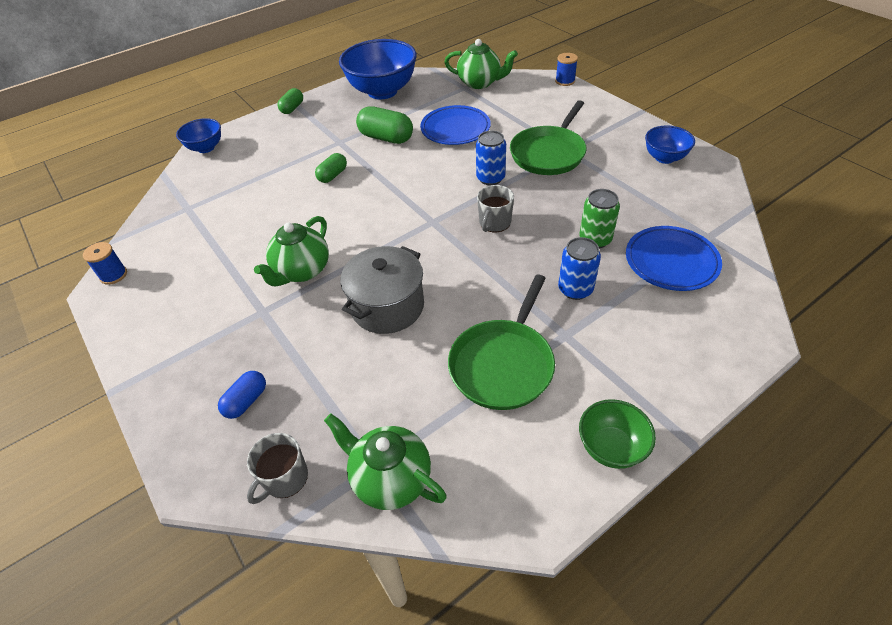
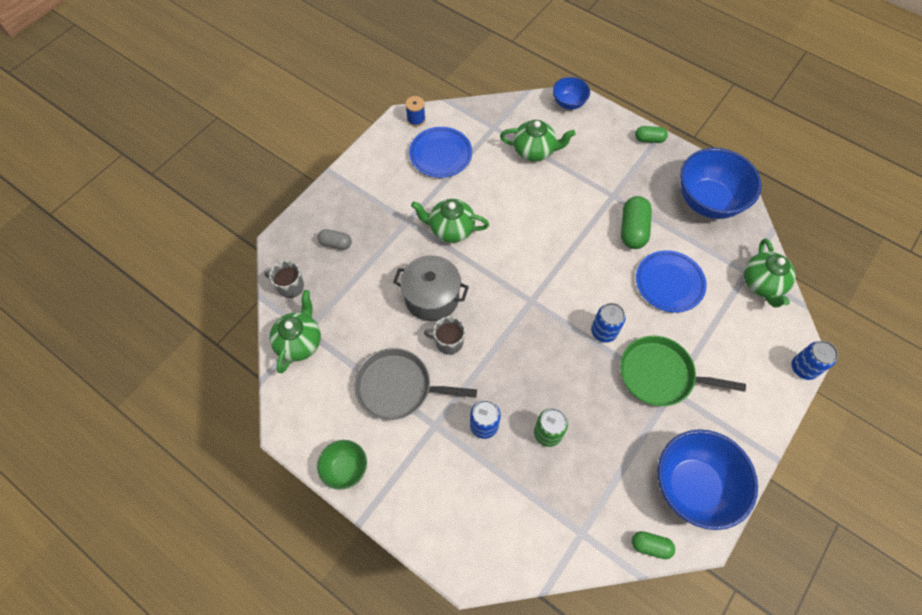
camera: 70 degrees right, 15 degrees up
(245, 183) = (534, 151): none -> green teapot
(246, 401) = (336, 243): blue capsule -> grey capsule
(333, 175) = (565, 208): green capsule -> green capsule (650, 546)
(494, 223) = (544, 348): grey mug -> grey mug (448, 342)
(503, 364) = (398, 387): green pan -> grey pan
(565, 81) = (803, 368): blue spool -> blue can
(664, 158) = (692, 486): blue bowl -> blue bowl, size x1.92
(671, 261) = (538, 500): blue plate -> blue plate (440, 154)

